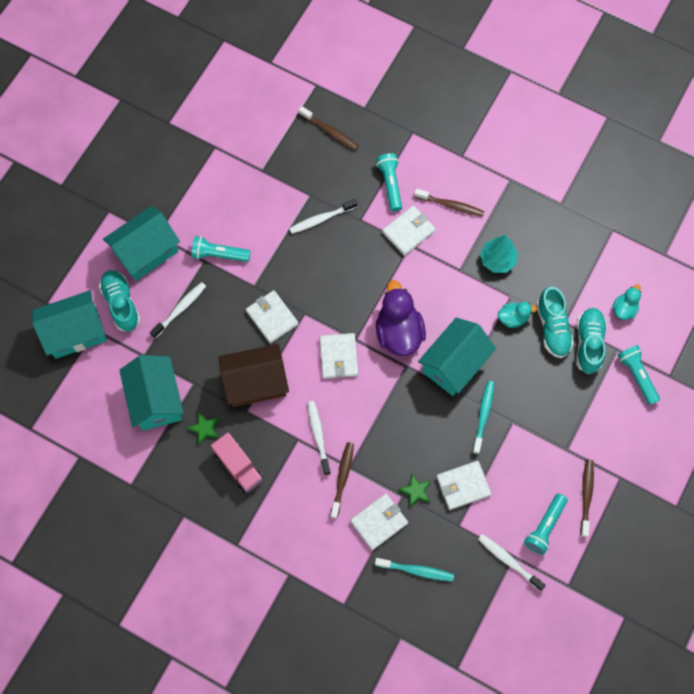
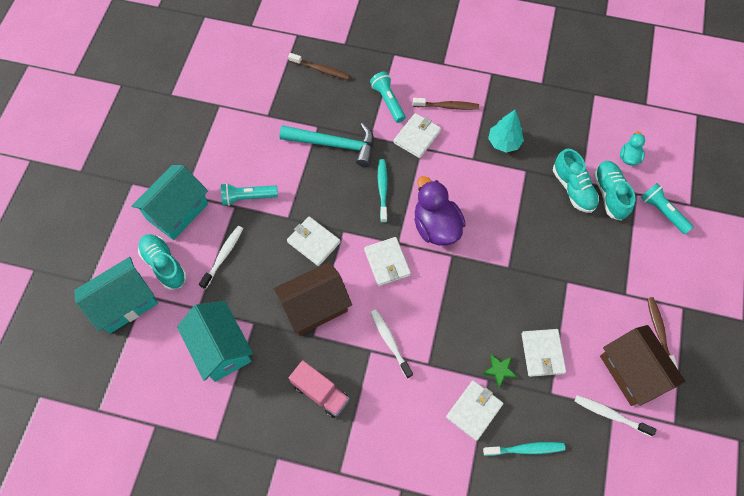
camera: 15 degrees left, 5 degrees down
(204, 428) = (276, 364): green star -> none
(321, 219) = (334, 144): white toothbrush -> turquoise hammer
(342, 478) = (425, 376): brown toothbrush -> none
(454, 364) = (496, 243): turquoise house -> none
(463, 486) = (542, 353): white wallet -> white wallet turned 60 degrees counterclockwise
(483, 415) = (538, 282): turquoise toothbrush -> turquoise toothbrush (382, 189)
(513, 318) = (535, 189): turquoise duck -> none
(545, 526) = (632, 372): turquoise flashlight -> brown house

